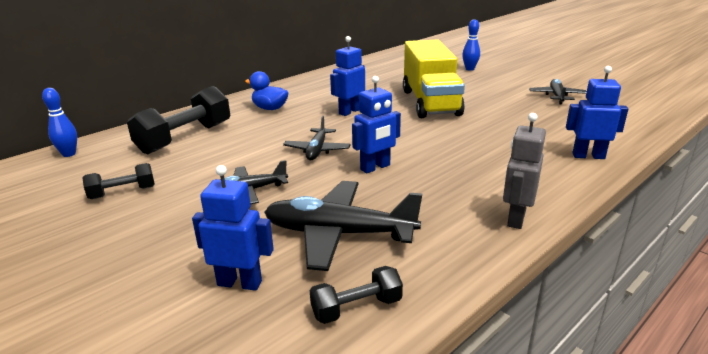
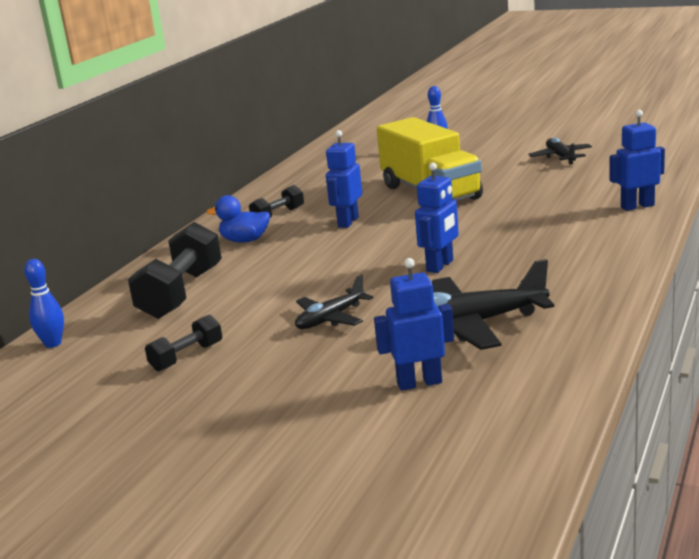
camera: 20 degrees left, 5 degrees down
(317, 150) = (358, 267): black plane -> none
(356, 308) = (544, 367): black dumbbell -> black dumbbell (278, 215)
(515, 218) = (616, 272): grey robot -> none

